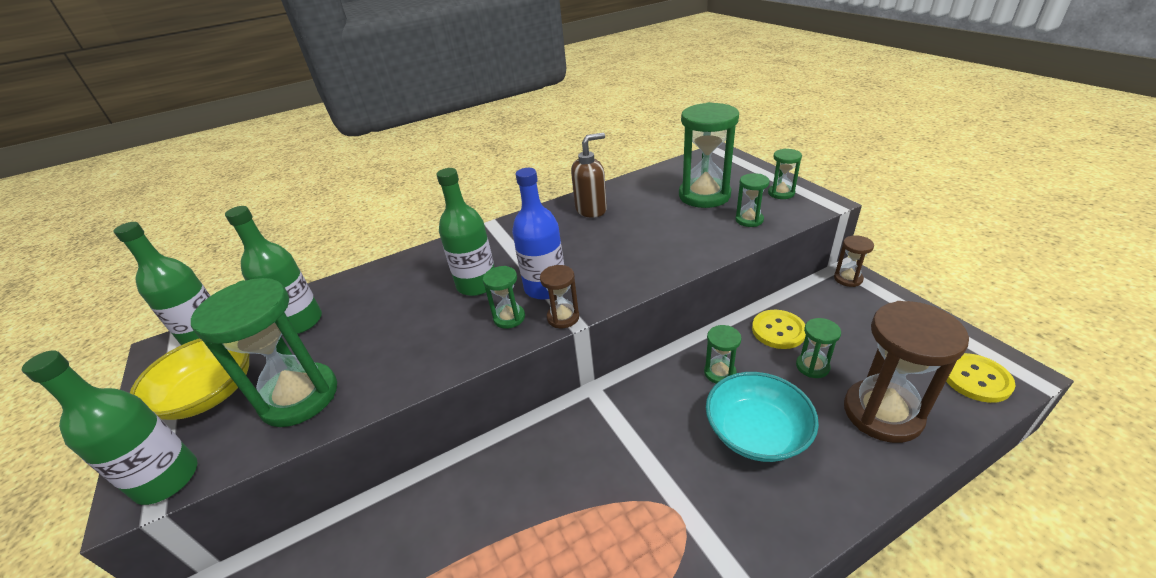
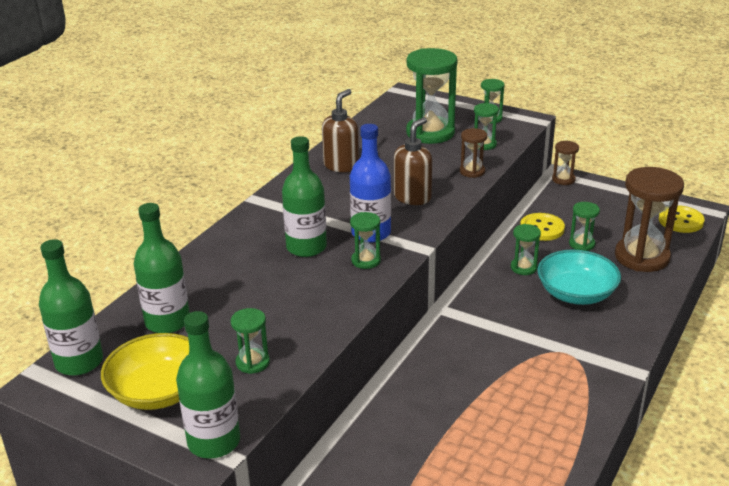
camera: 35 degrees left, 5 degrees down
(299, 397) = (252, 362): green hourglass -> green hourglass, size x0.49
(563, 317) = (410, 248): brown hourglass -> brown hourglass (472, 171)
(622, 260) = (412, 197): none -> brown soap dispenser

